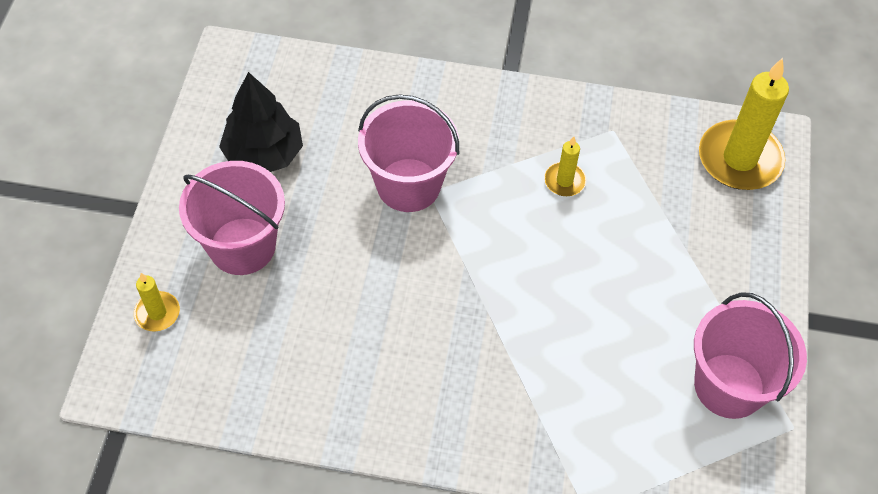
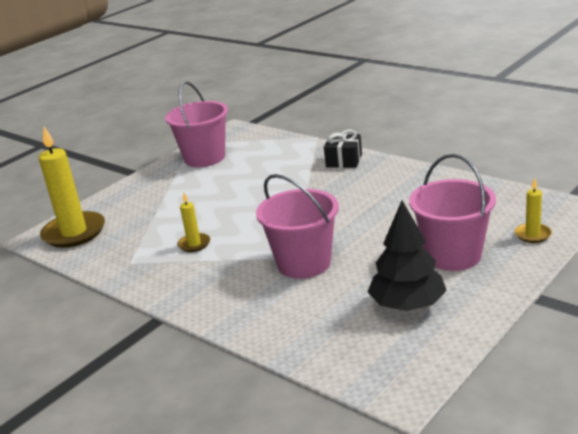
camera: 145 degrees left, 30 degrees down
(491, 436) = (344, 161): none -> black gift

